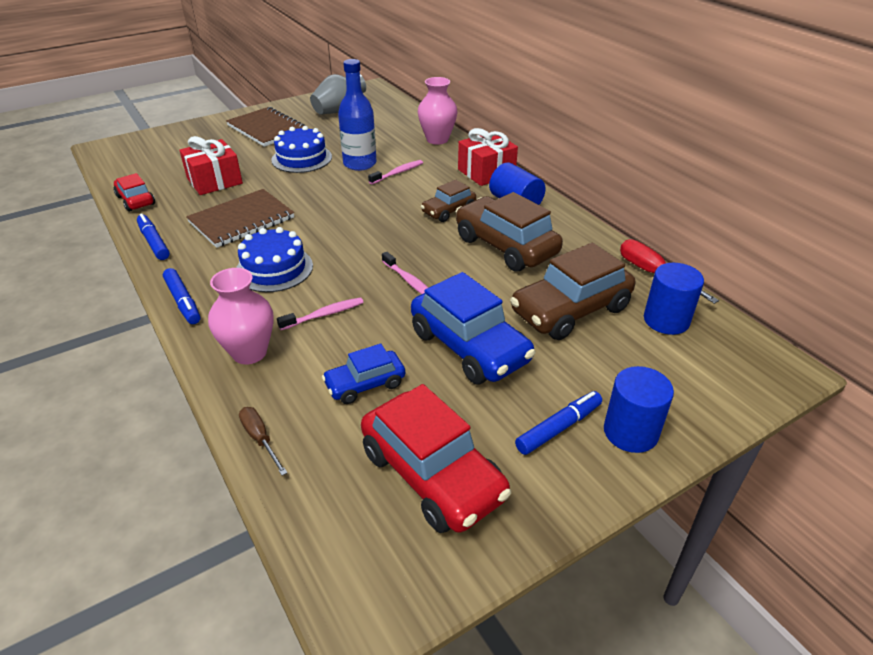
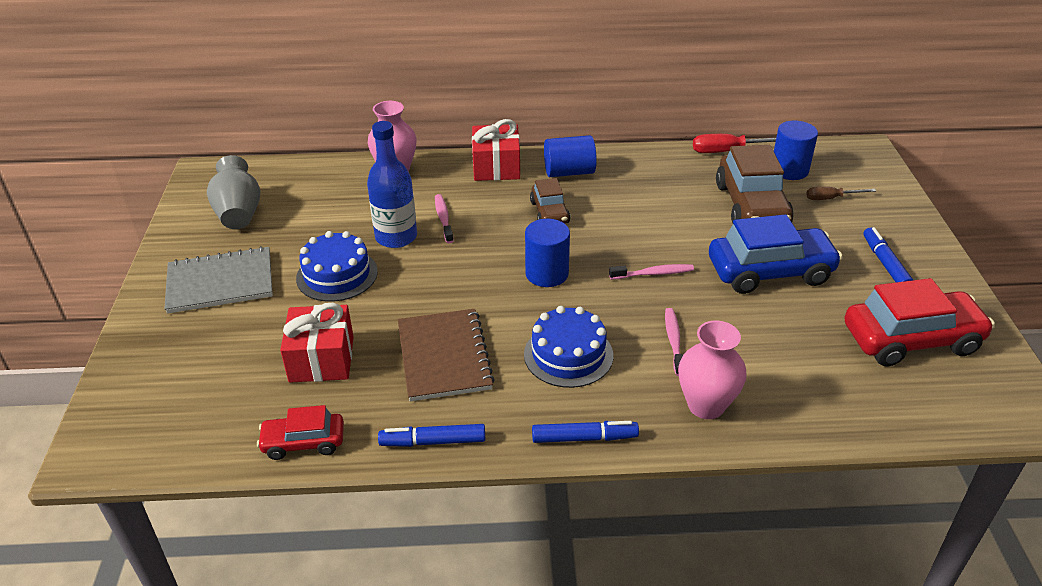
camera: 60 degrees left, 0 degrees up
(260, 439) = (834, 425): brown screwdriver -> brown screwdriver (831, 198)
(267, 129) = (220, 282): brown notebook -> grey notebook
(365, 384) = (790, 344): blue car -> none
(505, 246) = (636, 203): brown car -> none
(630, 432) = (901, 235): blue cylinder -> blue cylinder (547, 273)

